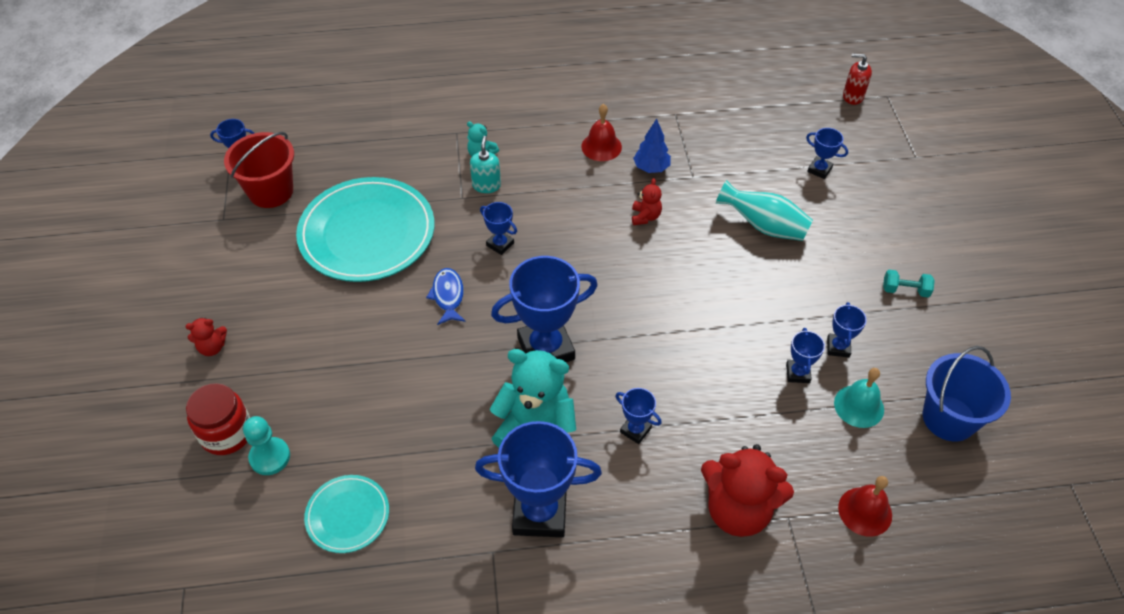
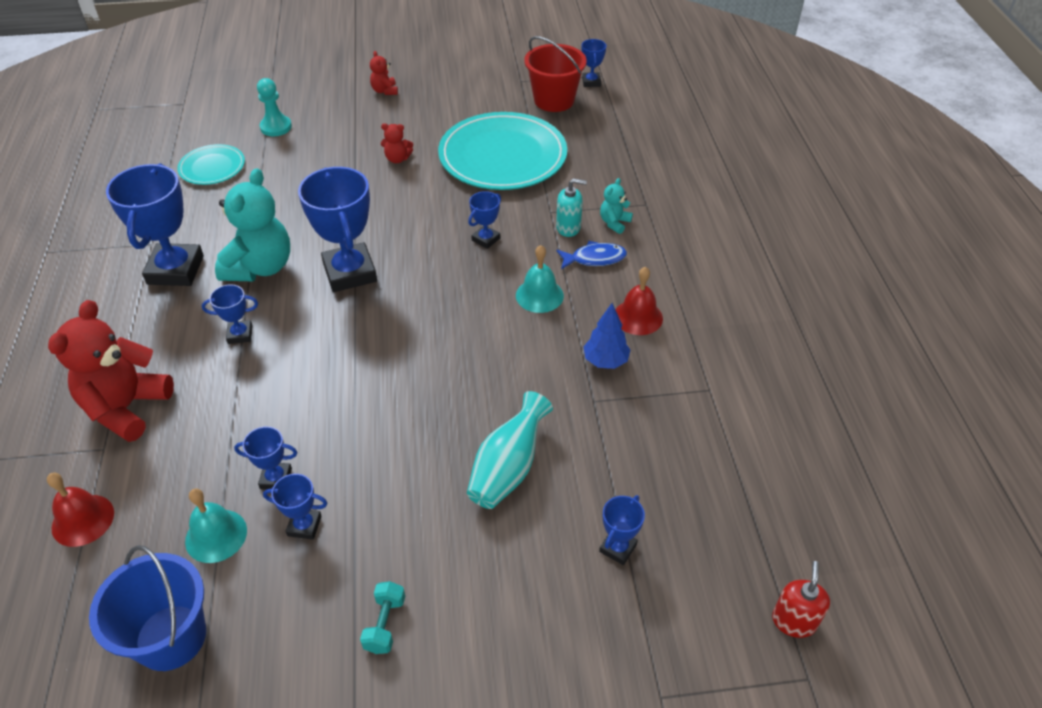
camera: 90 degrees right, 5 degrees down
(226, 433) = (303, 106): red jar -> none
(448, 296) = (422, 208): blue fish -> blue fish (594, 258)
(577, 206) = (539, 295): none -> turquoise bell
(635, 430) = (240, 334): blue trophy -> blue trophy turned 45 degrees clockwise
(645, 217) = (524, 352): red teddy bear -> red teddy bear (397, 159)

